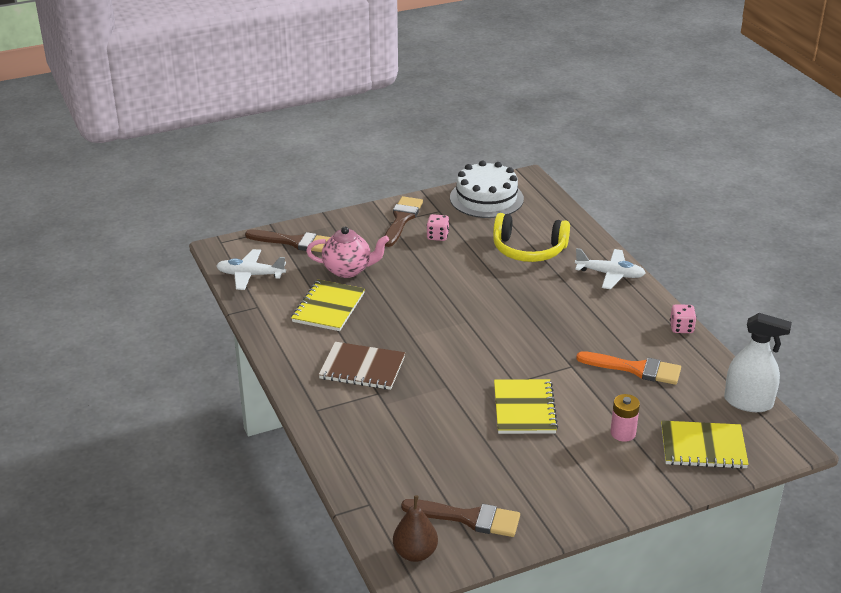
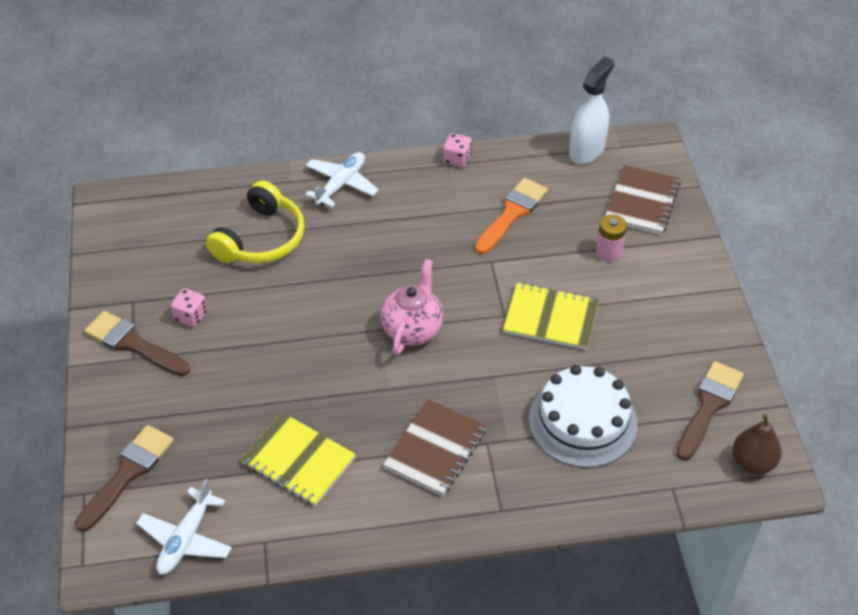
camera: 75 degrees left, 15 degrees up
(348, 270) = (224, 424): pink teapot -> pink teapot (412, 329)
(486, 198) = (129, 248): white cake -> white cake (582, 421)
(703, 447) = (642, 202): yellow notebook -> brown notebook

